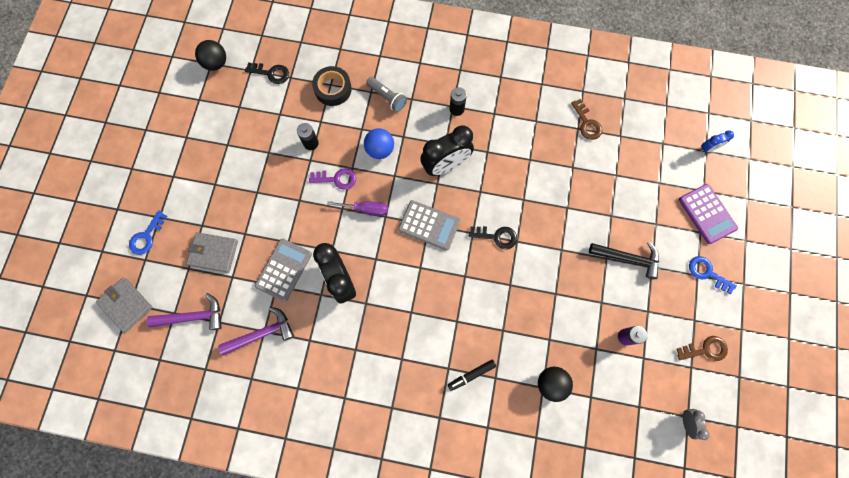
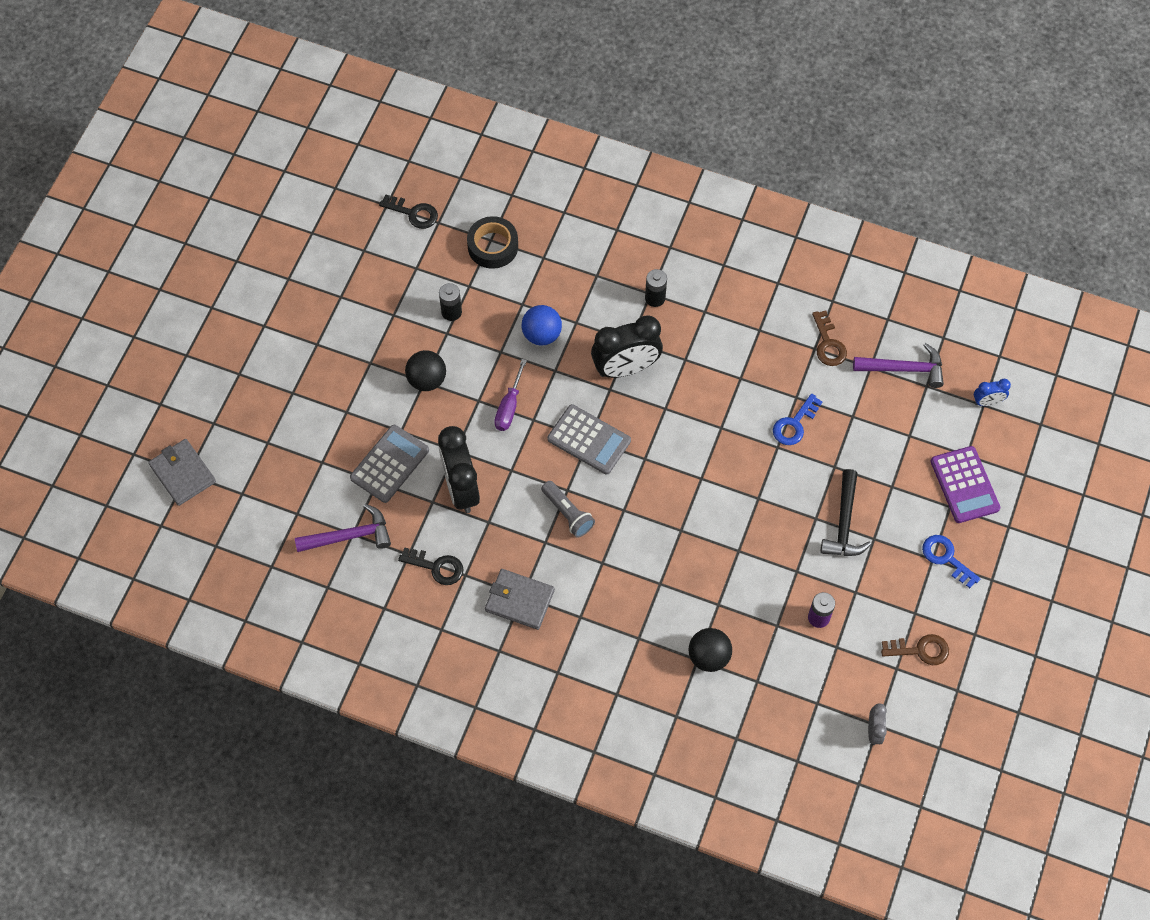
camera: 10 degrees right, 10 degrees down
(146, 236) = (220, 395): blue key -> blue key (794, 424)
(193, 316) = (265, 501): purple hammer -> purple hammer (904, 369)
(213, 253) = (302, 429): grey wallet -> grey wallet (519, 600)
(216, 63) = (342, 189): black ball -> black ball (427, 380)
(337, 179) = (478, 362): purple key -> none
(365, 209) = (509, 406): purple screwdriver -> purple screwdriver turned 90 degrees clockwise
(387, 97) = (564, 269): grey flashlight -> grey flashlight (568, 513)
(471, 375) = (608, 629): black marker -> none
(497, 236) = (676, 468): black key -> black key (437, 567)
(628, 258) = (844, 523): black hammer -> black hammer turned 75 degrees clockwise

